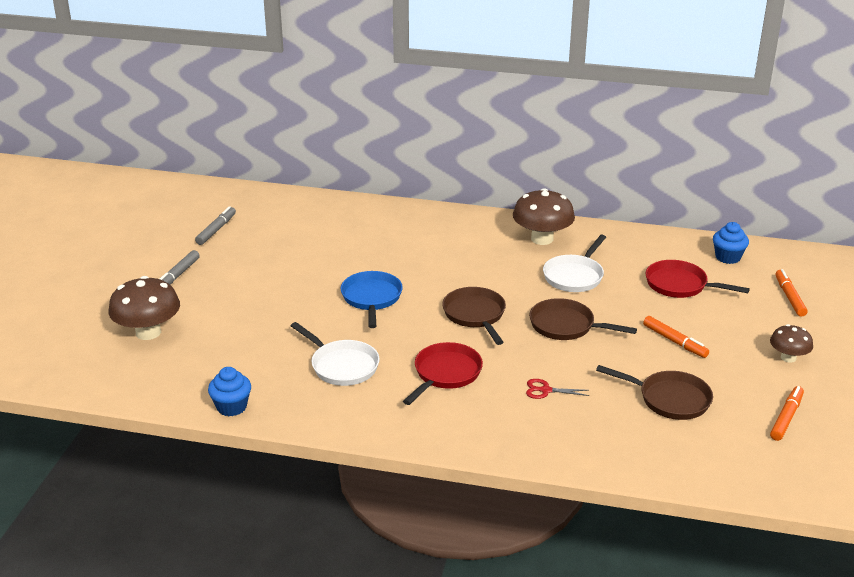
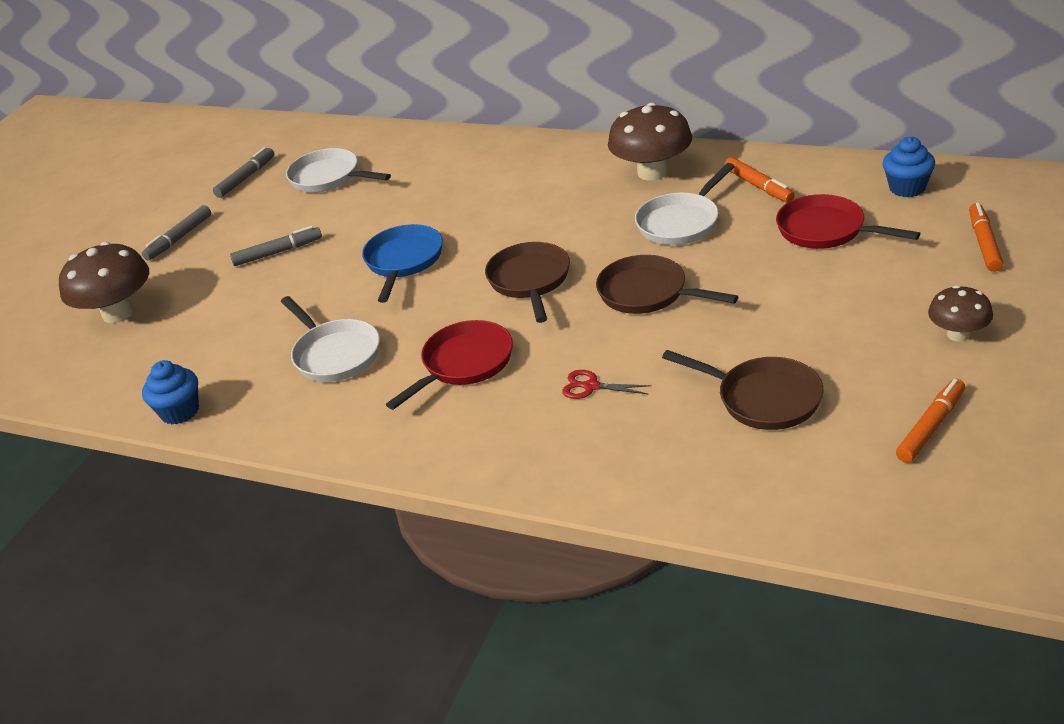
camera: 15 degrees right, 5 degrees up
(266, 289) = (278, 252): none -> grey marker
(287, 232) = (329, 177): none -> white pan
(675, 341) = (795, 313): orange marker -> orange marker (759, 186)

